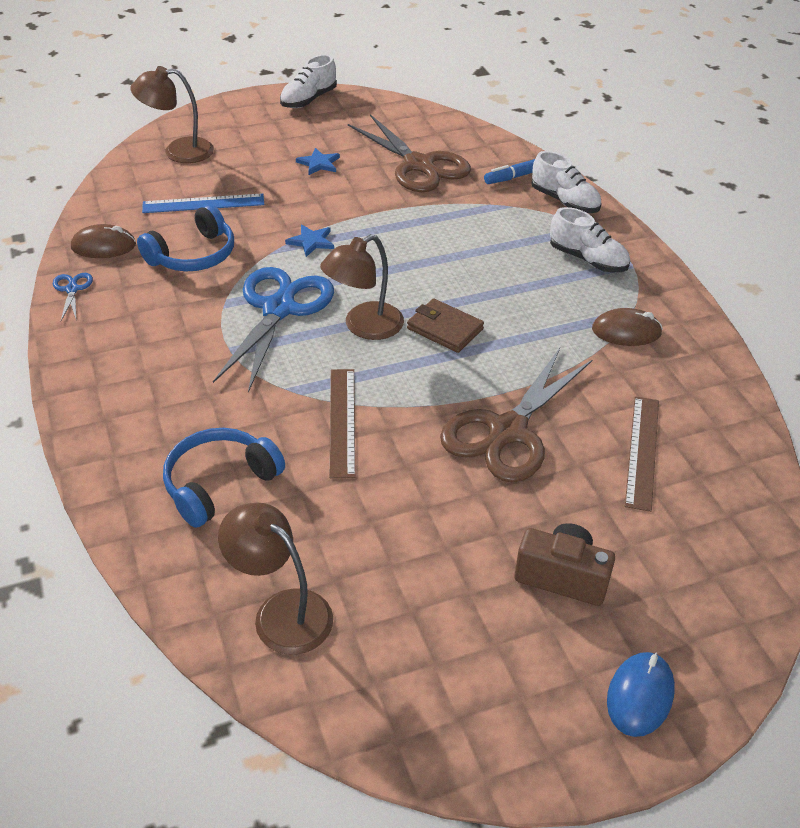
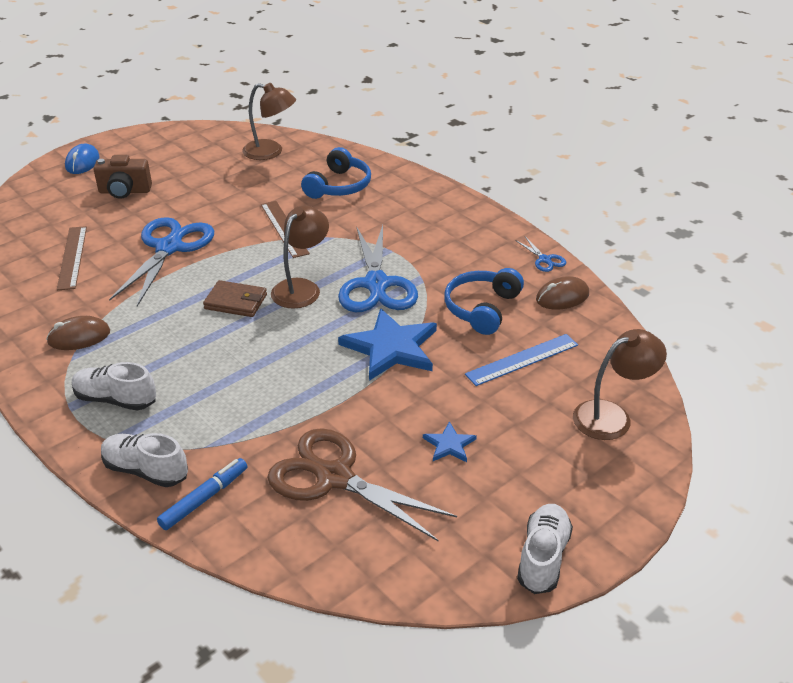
camera: 160 degrees right, 5 degrees down
(311, 241) = (391, 347): blue star -> blue star, size x2.10
(508, 431) = (169, 248): brown scissors -> blue scissors

